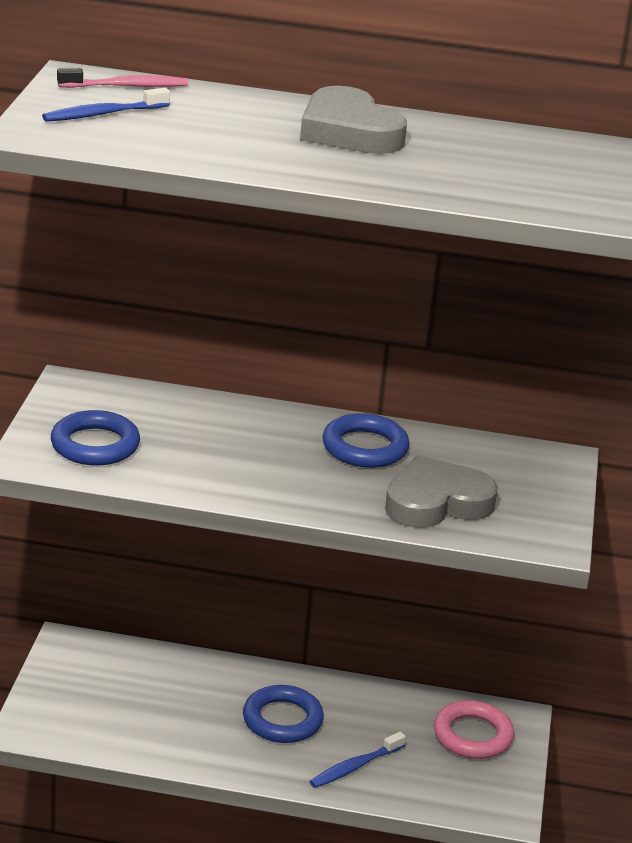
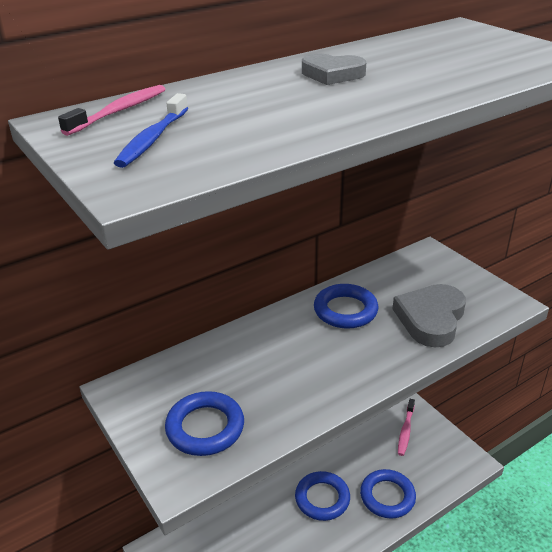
camera: 40 degrees left, 5 degrees up
(349, 131) = (332, 74): grey heart -> grey heart, size x0.60
(355, 767) = (387, 496): blue toothbrush -> blue ring
(472, 735) = (405, 431): pink ring -> pink toothbrush

